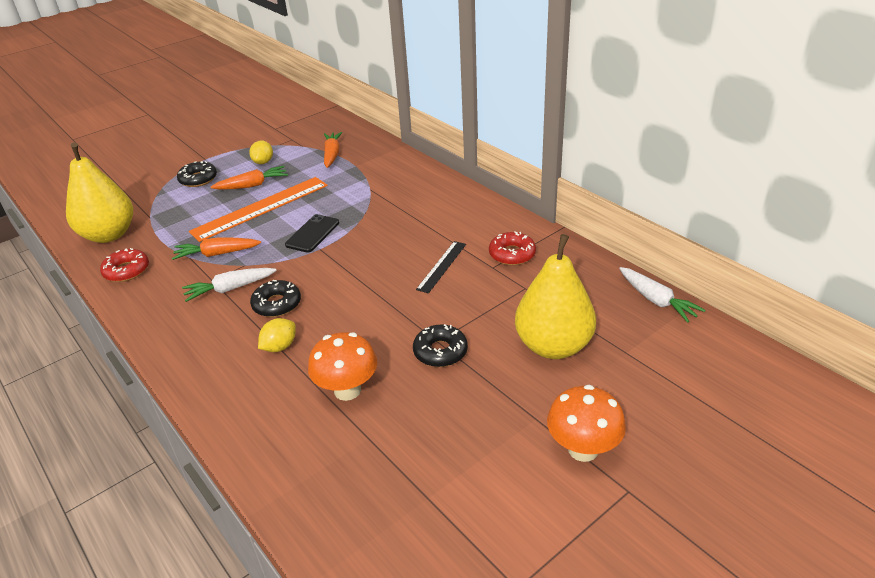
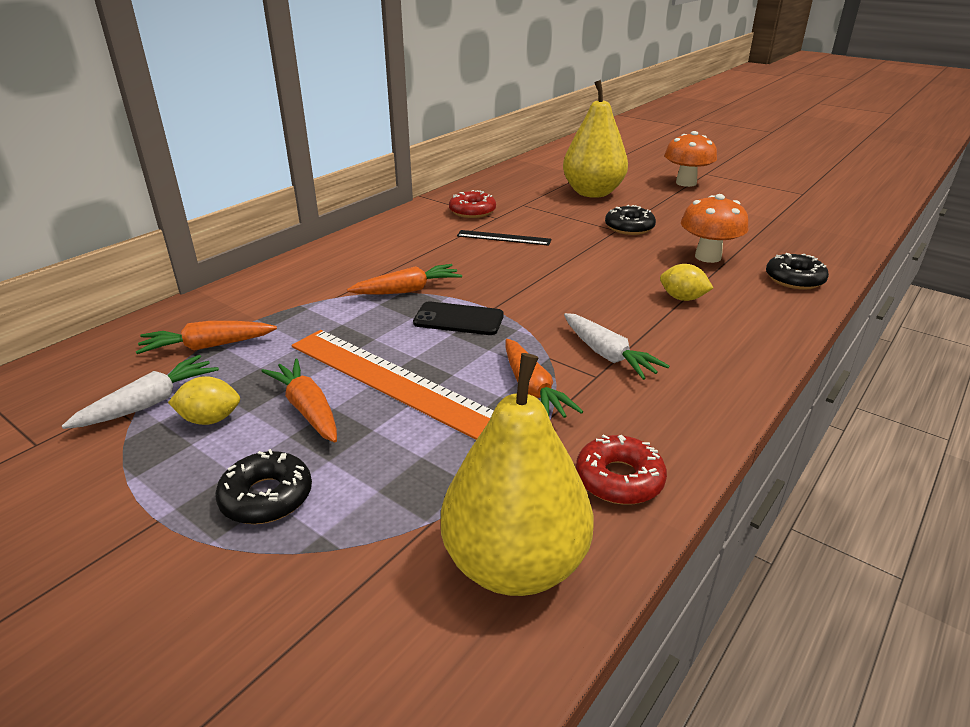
camera: 105 degrees left, 5 degrees down
(277, 304) = (617, 314): black donut -> black donut (794, 279)
(365, 215) = (407, 290): none -> orange carrot
(656, 300) = (519, 167): white carrot -> white carrot (149, 403)

